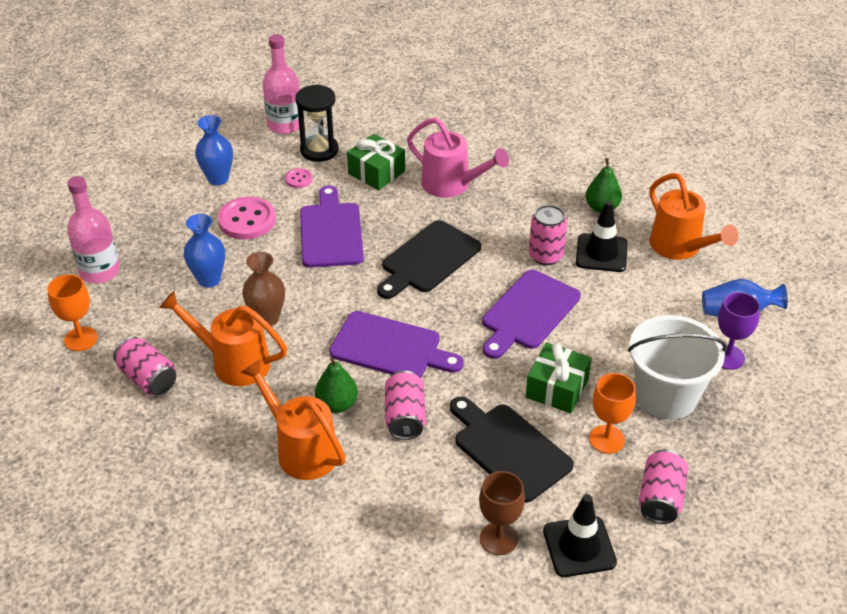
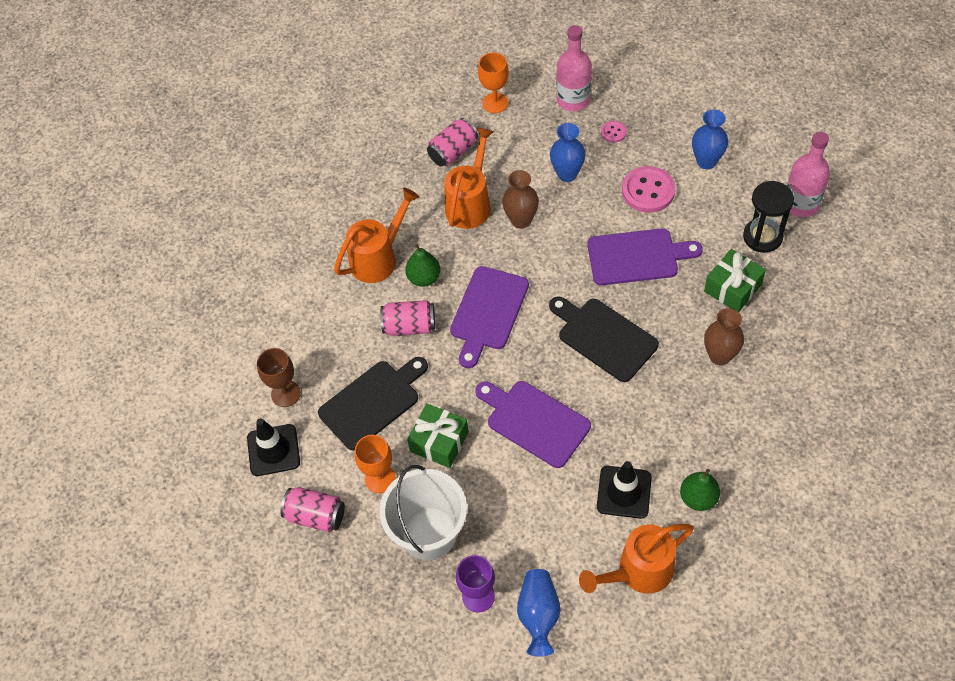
camera: 95 degrees right, 15 degrees up
(298, 179) = (713, 224): pink button -> pink button (613, 132)
(452, 185) = (719, 356): pink watering can -> brown vase
(545, 256) = (616, 439): pink can -> none

